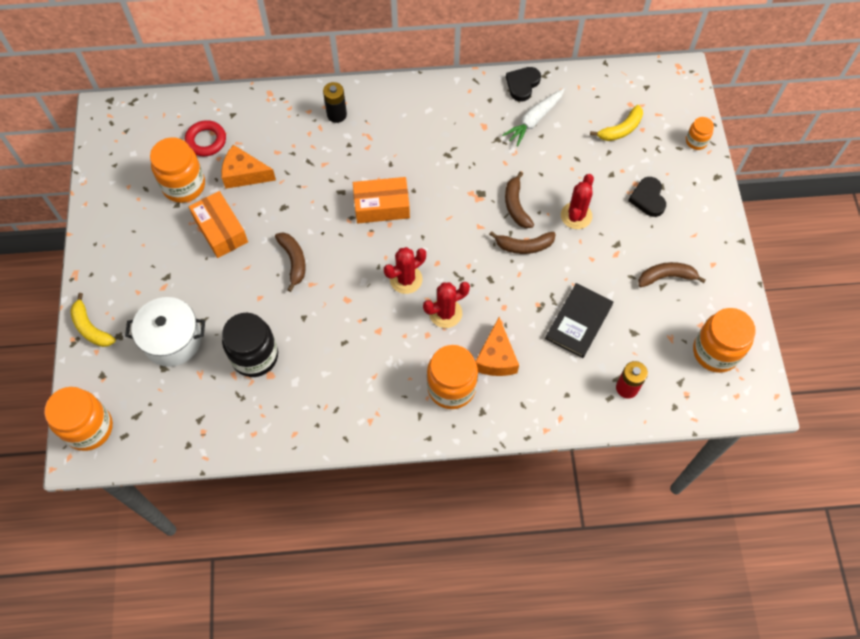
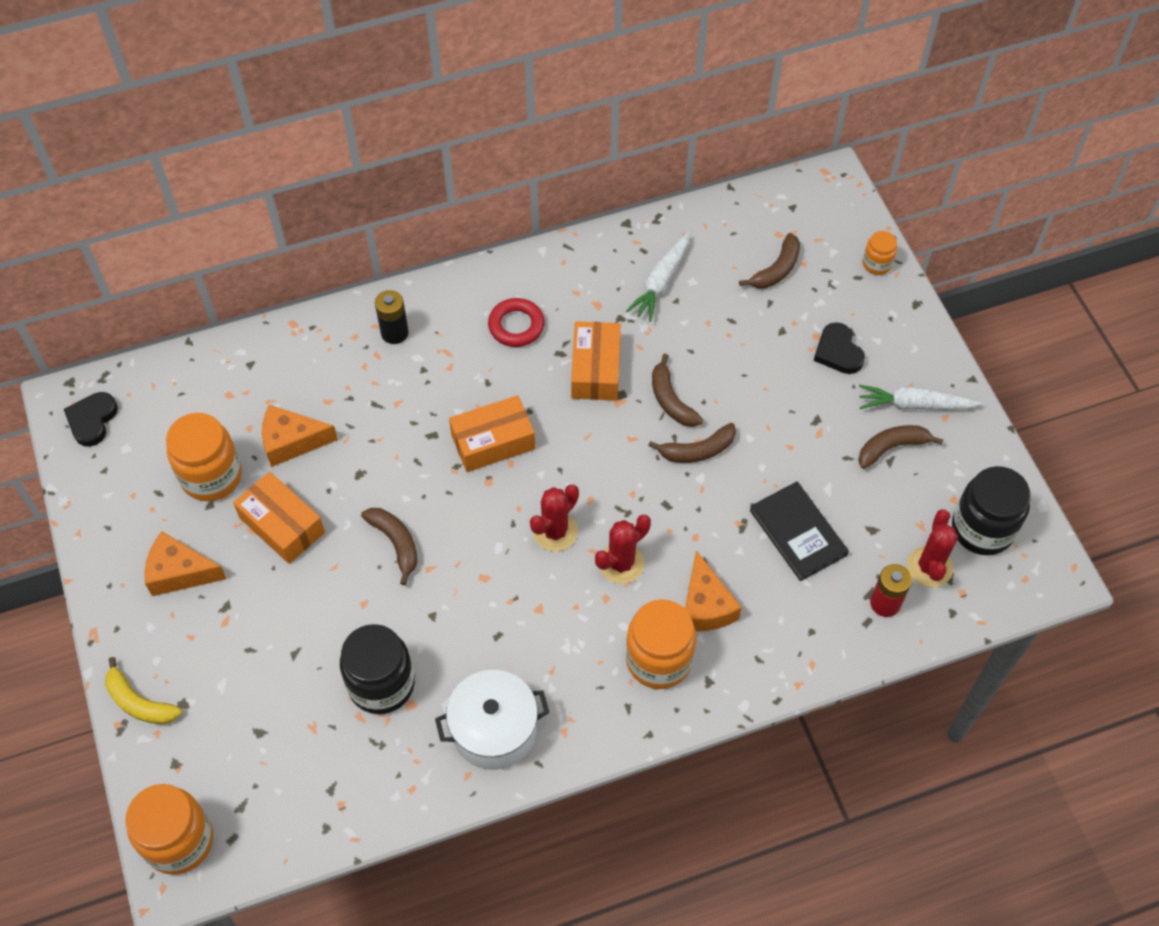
camera: 15 degrees left, 5 degrees down
(143, 246) = (180, 572): none -> orange cheese
(172, 340) = (260, 690): white pot -> white pot (494, 730)
(206, 141) = (224, 408): red ring -> red ring (516, 326)
(469, 172) = (595, 369): none -> orange box
(522, 85) = (631, 239): black heart -> black heart (92, 420)
(576, 216) = (753, 395): red cactus -> red cactus (929, 567)
(579, 321) = (798, 532): black book -> black book turned 45 degrees counterclockwise
(621, 129) = (776, 270): yellow banana -> brown banana
(692, 250) = (914, 405): none -> white carrot
(715, 352) = (982, 529): orange jar -> black jar

